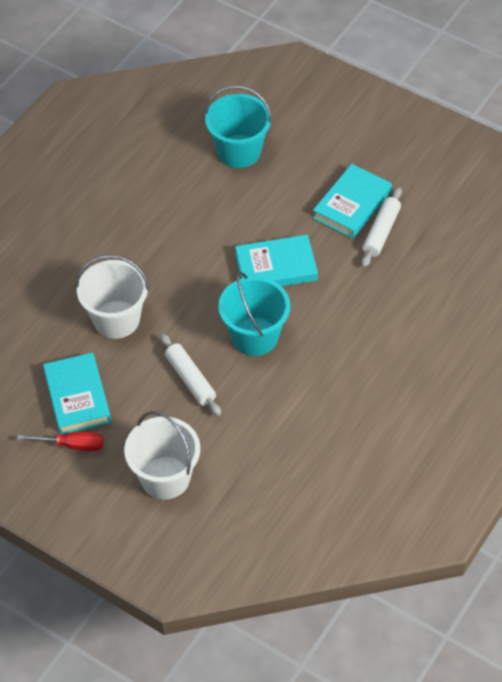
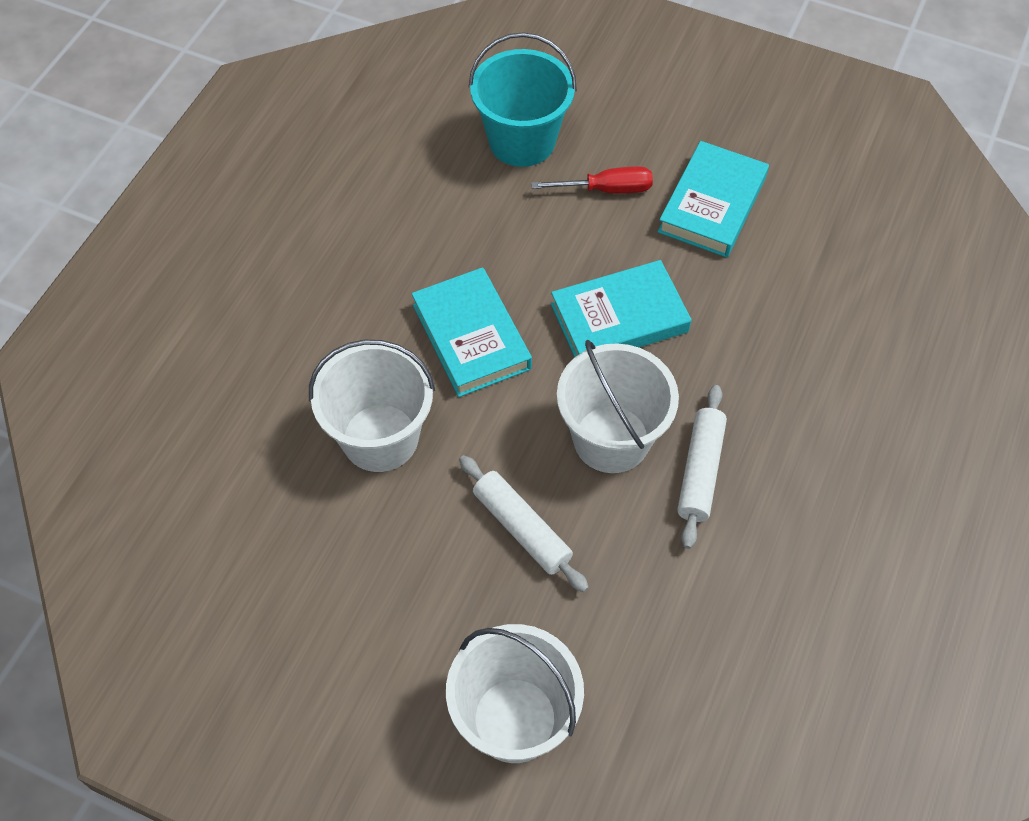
camera: 10 degrees left, 5 degrees up
(72, 445) = (342, 679): red screwdriver -> red screwdriver (607, 189)
(77, 397) = (337, 586): turquoise book -> turquoise book (471, 337)
(255, 336) = (611, 439): turquoise bucket -> white bucket
(381, 232) = (767, 242): white rolling pin -> white rolling pin (700, 471)

